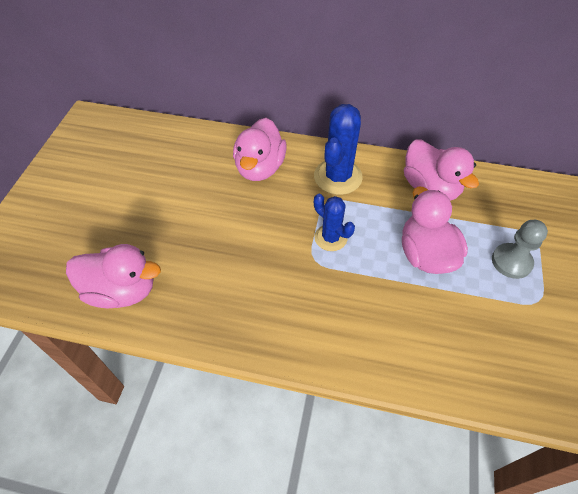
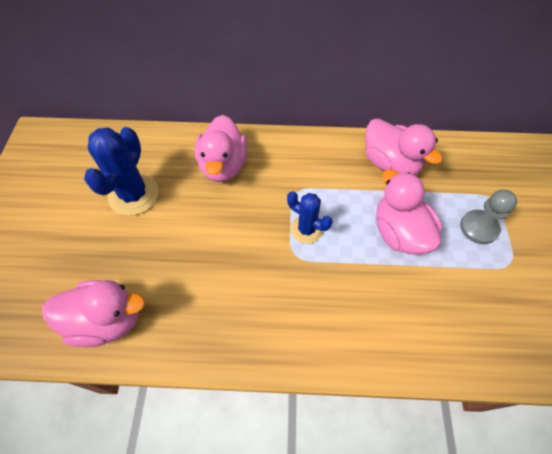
camera: 10 degrees left, 5 degrees up
(338, 177) = (301, 164): blue cactus -> blue cactus (134, 195)

